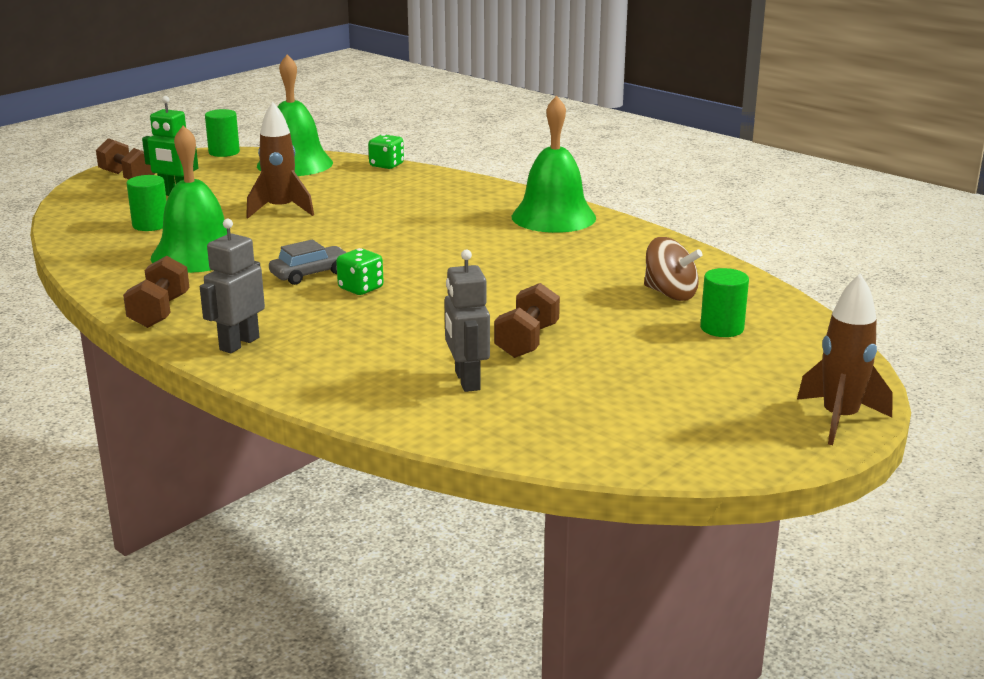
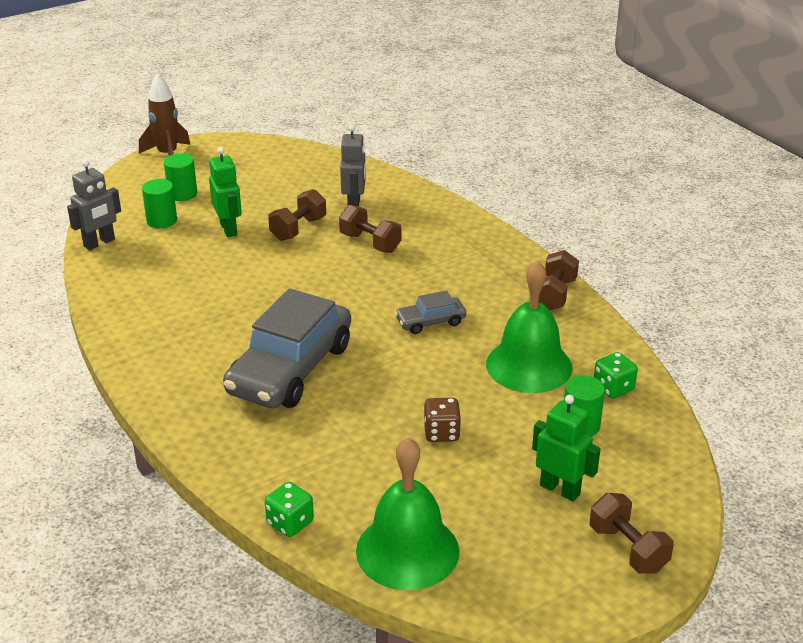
camera: 165 degrees left, 10 degrees up
(224, 152) = (502, 612): green cylinder -> green cylinder (182, 194)
(239, 344) = (494, 255): grey robot -> grey robot (99, 243)
(281, 210) = (441, 433): brown rocket -> brown dice
(361, 288) = (393, 297): green dice -> green dice (613, 388)
(417, 337) = (370, 243): none -> brown dumbbell
(441, 229) = (290, 369): none -> grey car
(553, 217) = (172, 371): green bell -> none
(621, 330) = (229, 229): none -> green robot
(670, 294) = (164, 256): brown spinning top -> none

